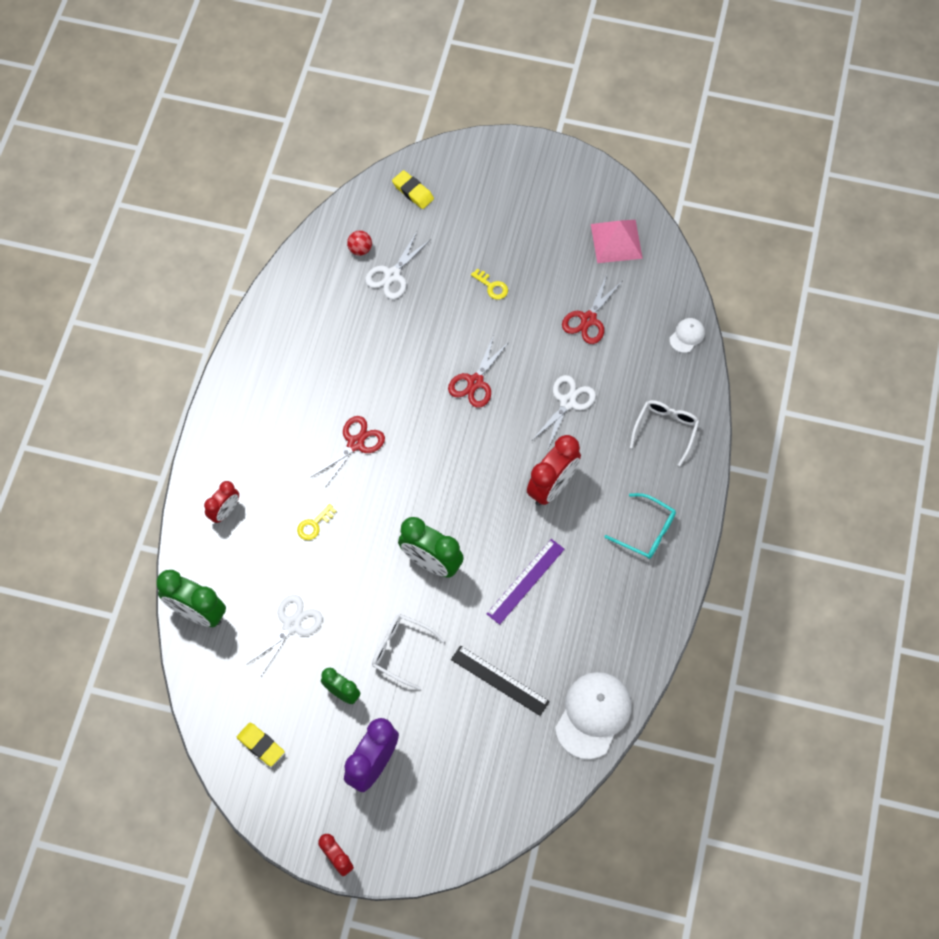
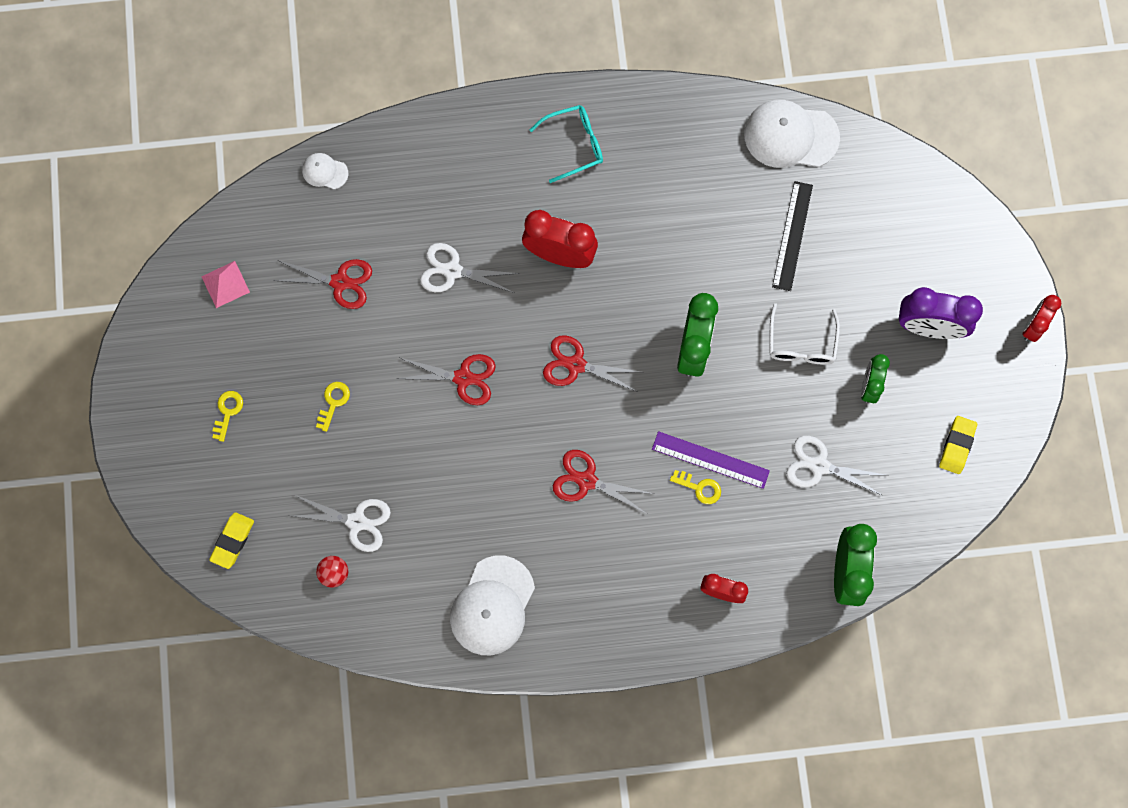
camera: 110 degrees left, 10 degrees up
(288, 346) = (492, 606): none -> white cap
(453, 467) = (575, 365): none -> red scissors
(513, 215) = (227, 412): none -> yellow key
(525, 581) = (676, 246): purple ruler -> purple ruler (710, 460)
(616, 241) = (225, 284): pink pyramid -> pink pyramid, size x0.66
(646, 531) = (574, 144): turquoise glasses -> turquoise glasses turned 60 degrees clockwise
(665, 430) = (449, 160): white glasses -> none

